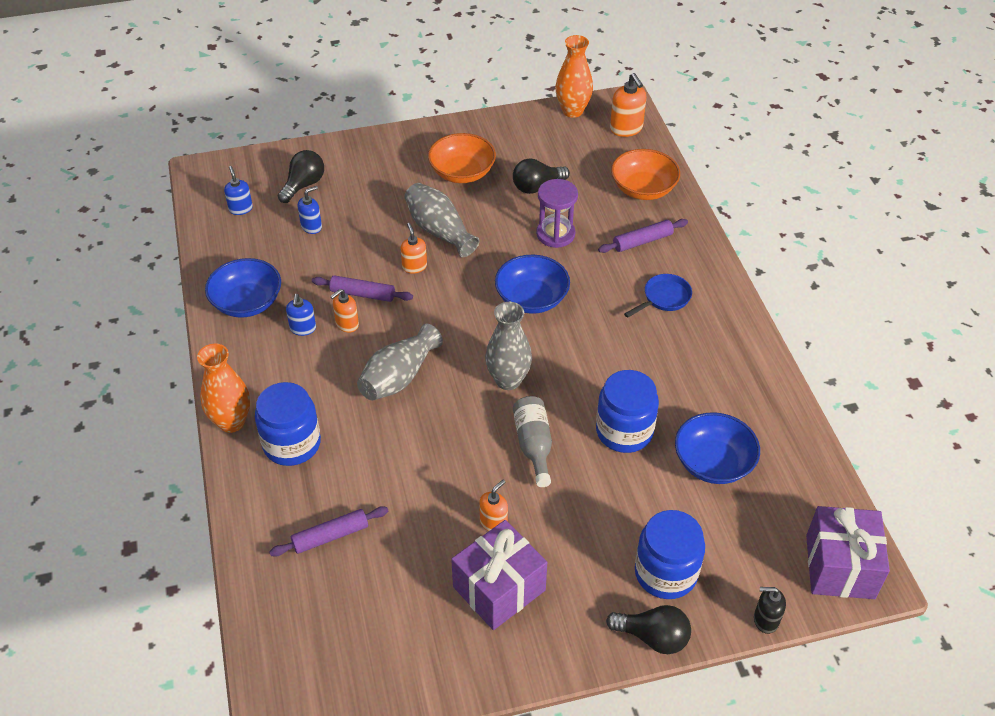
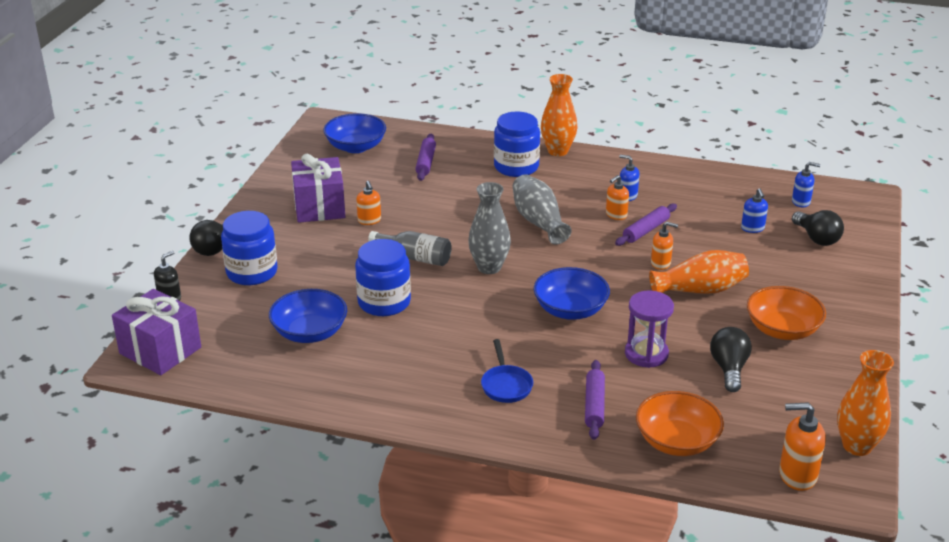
camera: 120 degrees right, 15 degrees down
(247, 302) = (677, 180): blue bowl -> blue bowl (356, 147)
(347, 324) = (616, 215): orange soap dispenser -> orange soap dispenser turned 120 degrees counterclockwise
(439, 231) = (700, 290): grey vase -> orange vase

